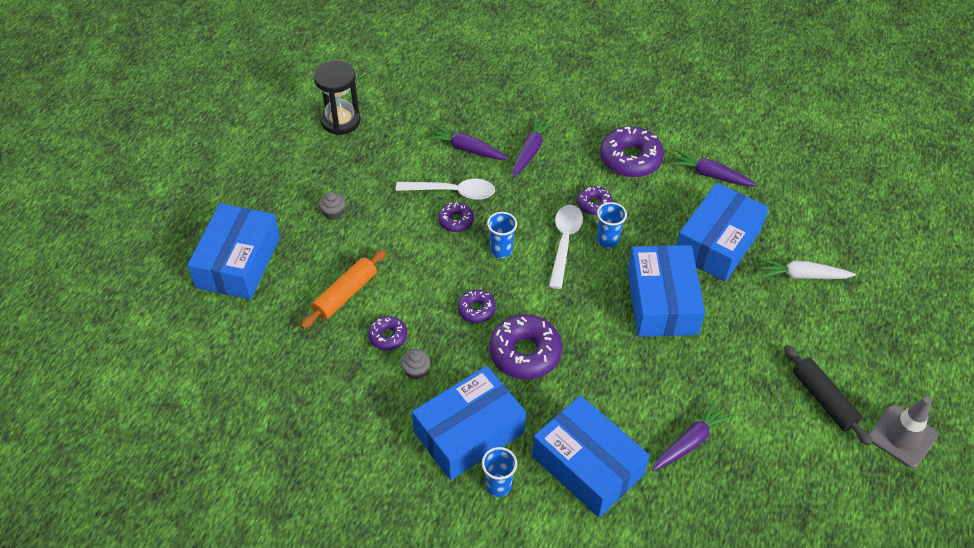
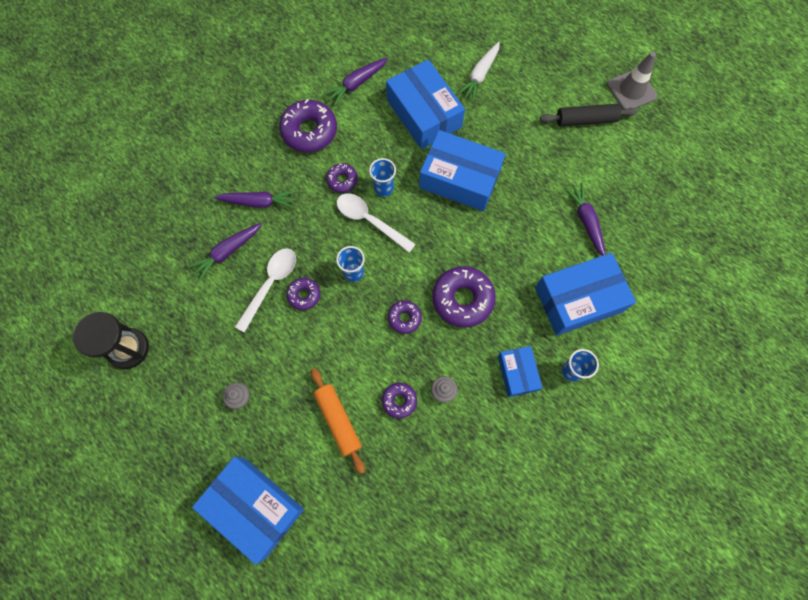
camera: 65 degrees left, 20 degrees up
(469, 432) = (517, 373): blue box -> blue box, size x0.56
(530, 151) = (258, 202): purple carrot -> purple carrot turned 135 degrees clockwise

